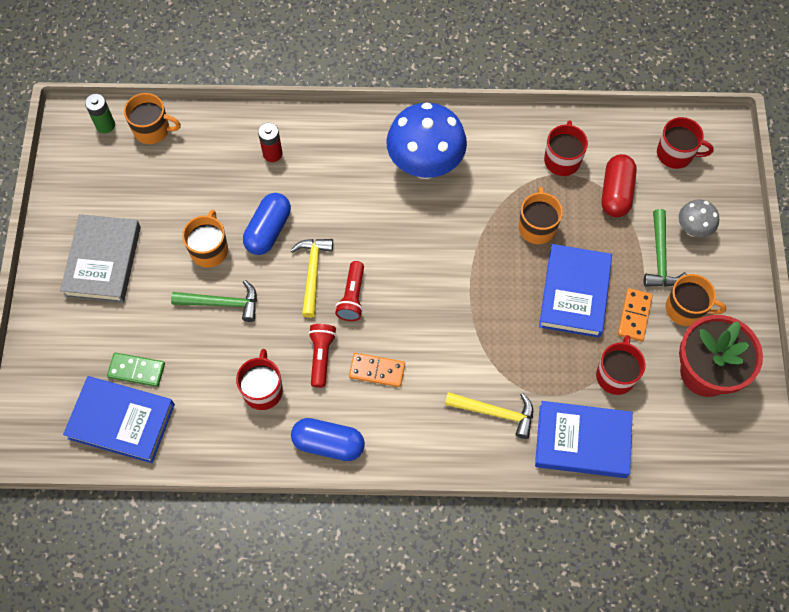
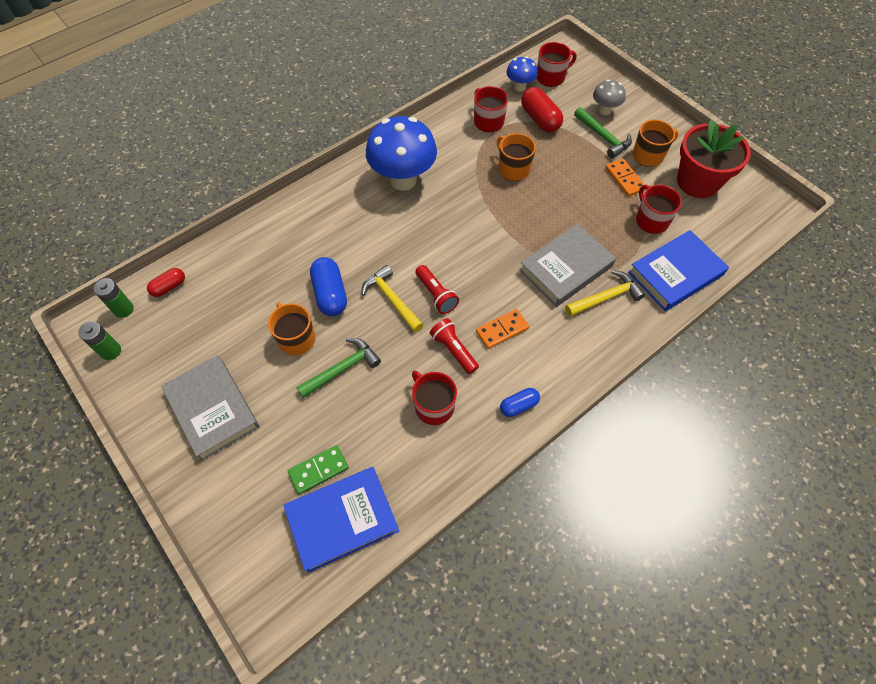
camera: 40 degrees left, 5 degrees down
(70, 155) = (111, 351): none -> green battery
(152, 130) = (169, 287): orange mug -> red capsule
(272, 154) = (284, 242): red battery -> none
(328, 444) = (518, 406): blue capsule -> blue capsule, size x0.60
(487, 359) = (566, 268): none -> grey book
(574, 293) = (577, 191): blue book -> none
(631, 143) = (520, 87): none -> blue mushroom

